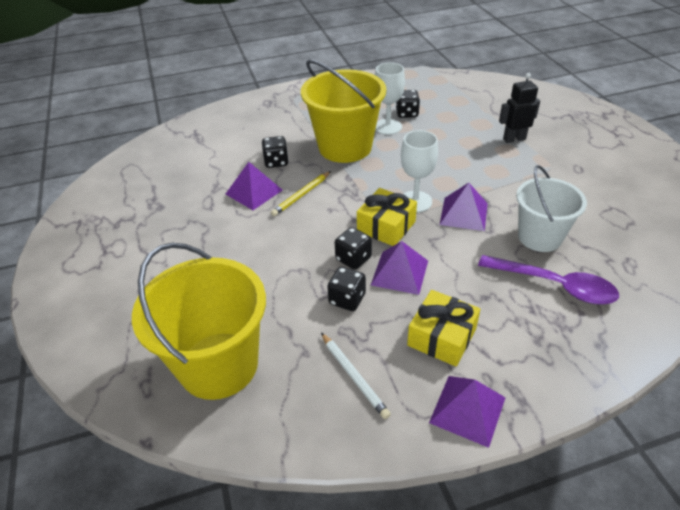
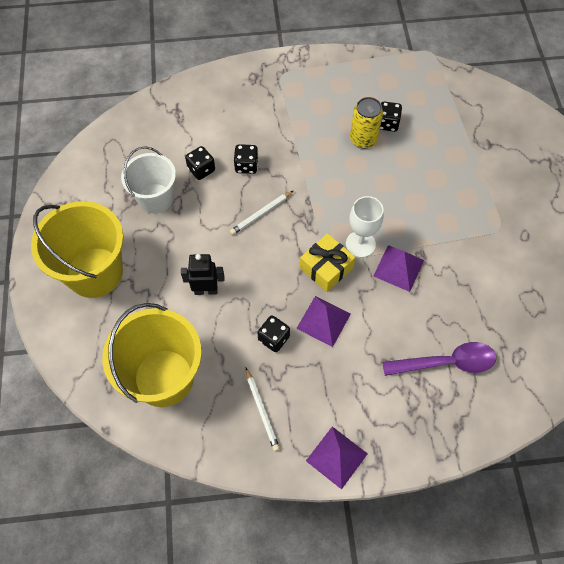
camera: 10 degrees right, 20 degrees up
(254, 192) = (219, 200): purple pyramid -> none
(301, 195) = (261, 214): yellow pencil -> white pencil
(345, 147) = (315, 159): yellow bucket -> yellow bucket (95, 272)
(353, 259) = (289, 297): black dice -> black dice (201, 169)
(388, 127) = (363, 139): white goblet -> yellow can
(441, 337) = (338, 391): yellow gift -> none
(514, 139) = (480, 183): black robot -> black robot (206, 290)
(539, 237) = (455, 309): white bucket -> white bucket (155, 198)
(555, 285) = (446, 362): purple spoon -> purple spoon turned 45 degrees counterclockwise

